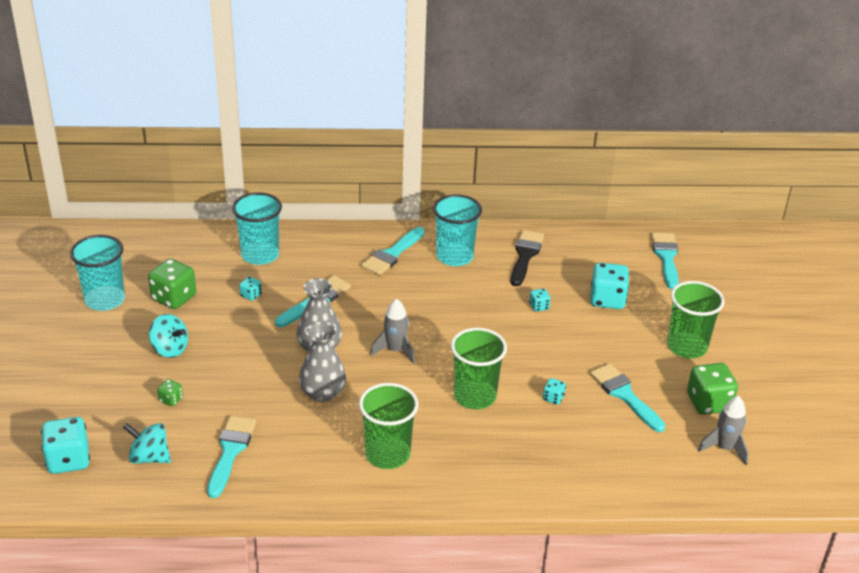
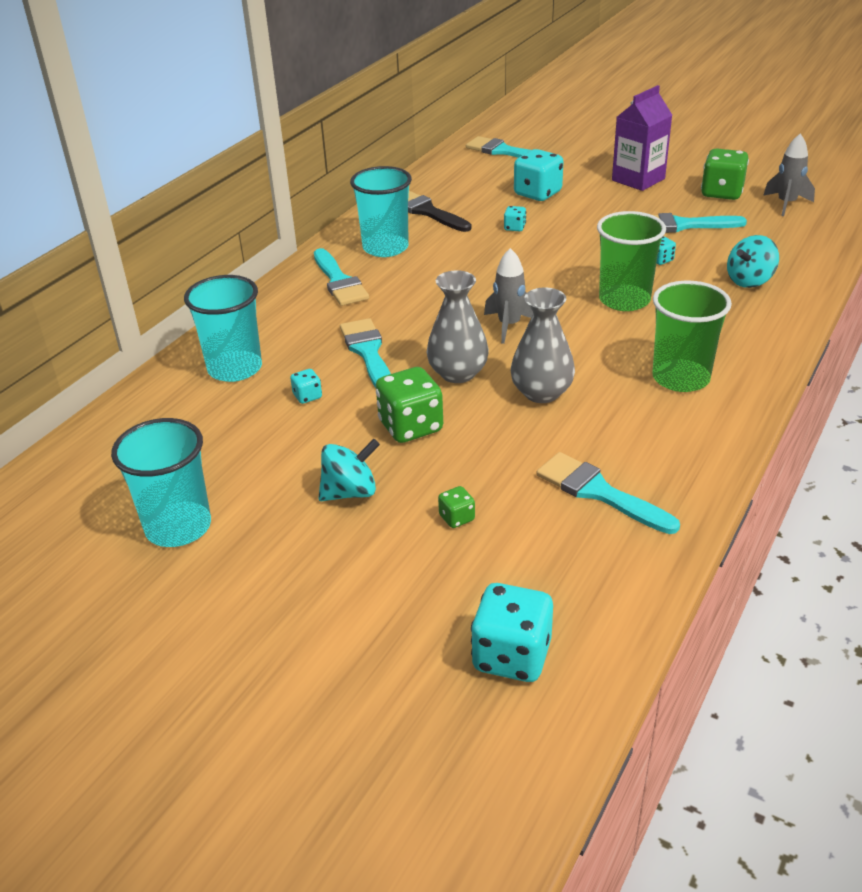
camera: 55 degrees left, 0 degrees up
(149, 457) = (562, 568): turquoise spinning top -> turquoise spinning top (749, 281)
(174, 298) = (244, 461): green dice -> green dice (410, 427)
(687, 347) = (638, 179): green cup -> purple carton

